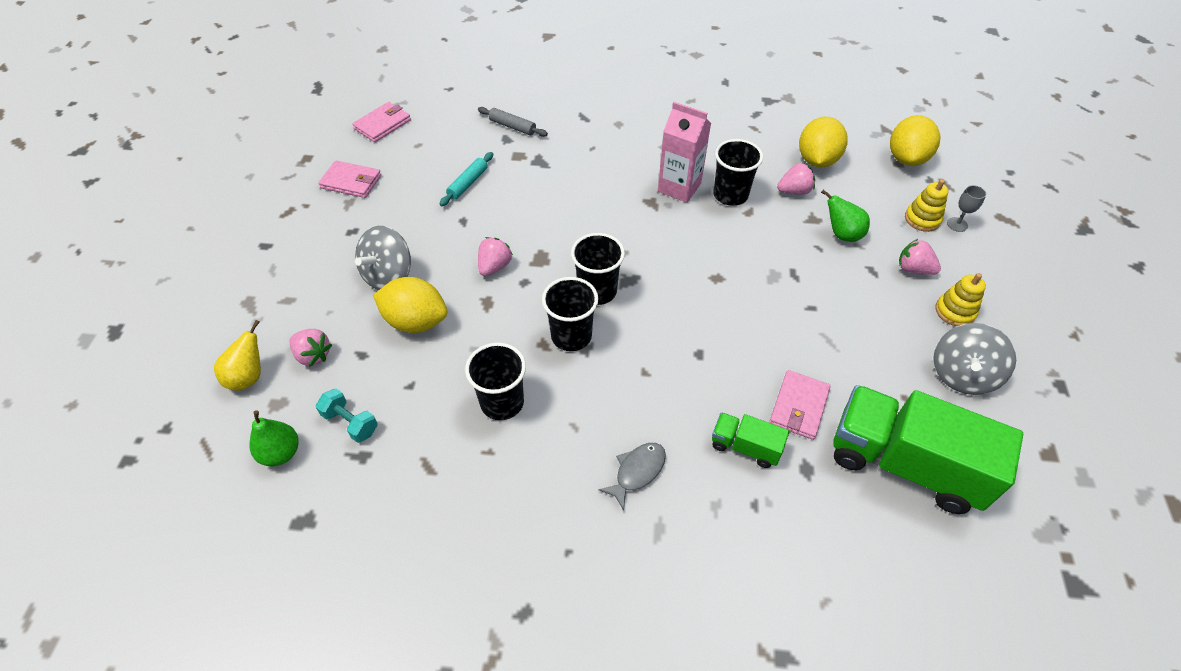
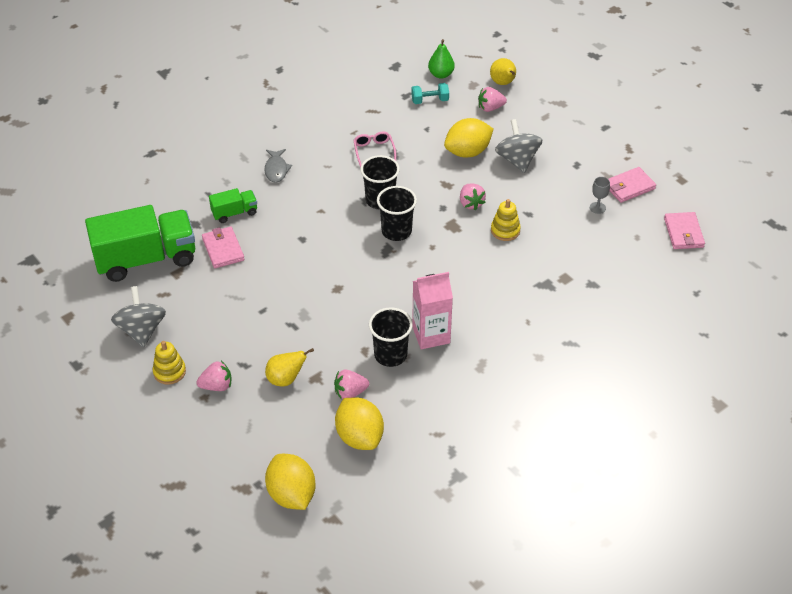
camera: 135 degrees right, 5 degrees down
(468, 183) = (563, 236): turquoise rolling pin -> none
(502, 402) = (374, 151): black cup -> pink glasses
(512, 126) = (603, 296): grey rolling pin -> none
(794, 191) = (350, 392): pink strawberry -> pink strawberry turned 45 degrees clockwise
(842, 234) = (286, 379): green pear -> yellow pear
(922, 219) = (238, 436): yellow stacking toy -> yellow stacking toy (505, 230)
(957, 224) = (209, 451): grey goblet -> grey goblet (597, 208)

